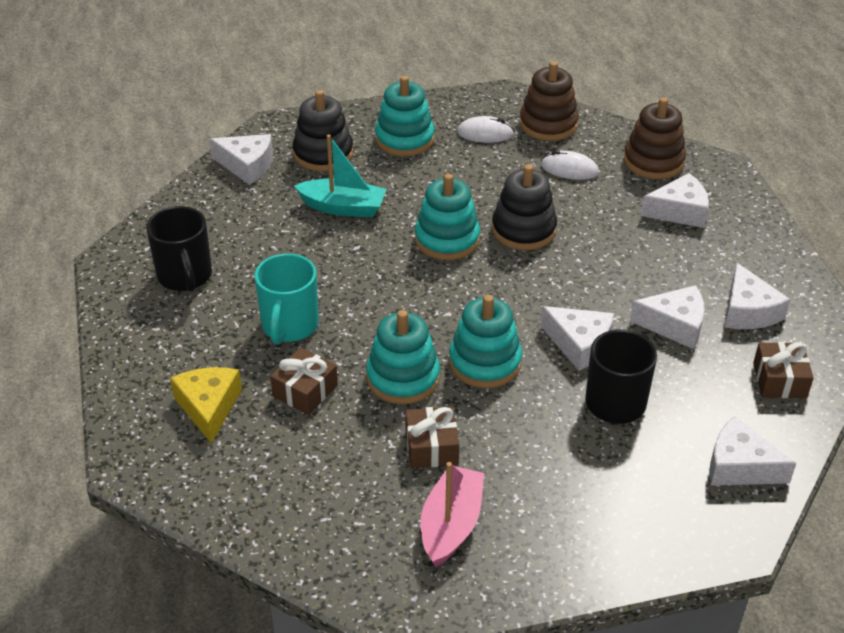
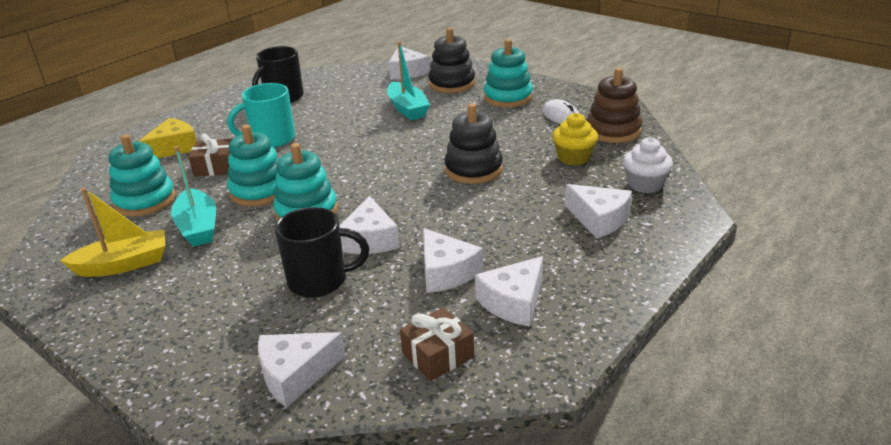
camera: 55 degrees right, 10 degrees down
(431, 447) = (198, 227): brown gift -> turquoise boat
(447, 239) = (423, 149): turquoise stacking toy -> turquoise stacking toy (145, 200)
(451, 525) = (124, 264): pink boat -> yellow boat
(569, 169) = (573, 158): white mouse -> yellow cupcake
(653, 161) = (645, 184): brown stacking toy -> white cupcake
(739, 466) = (295, 374): white cheese -> white cheese turned 105 degrees counterclockwise

